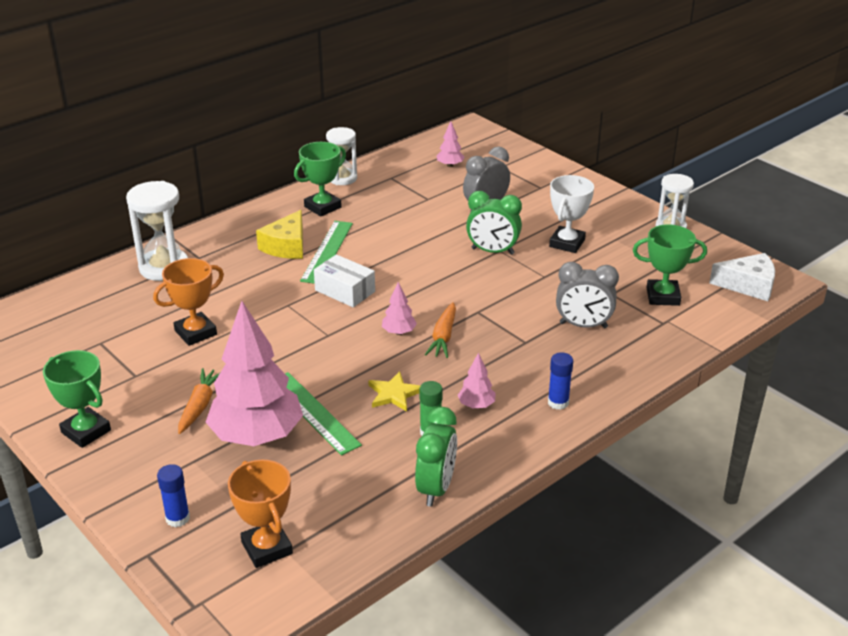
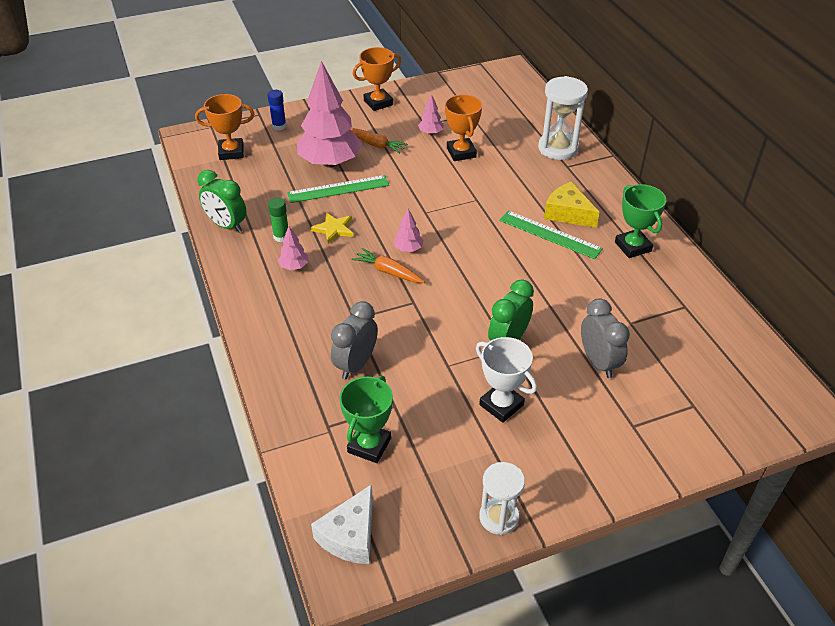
camera: 110 degrees right, 10 degrees up
(86, 431) = (378, 103): green trophy -> orange trophy
(342, 178) = (690, 271): white hourglass -> none
(345, 291) = (482, 232): white box -> none
(450, 165) = (705, 361): pink tree -> pink tree (430, 133)
(558, 402) = (267, 312): blue glue stick -> none

